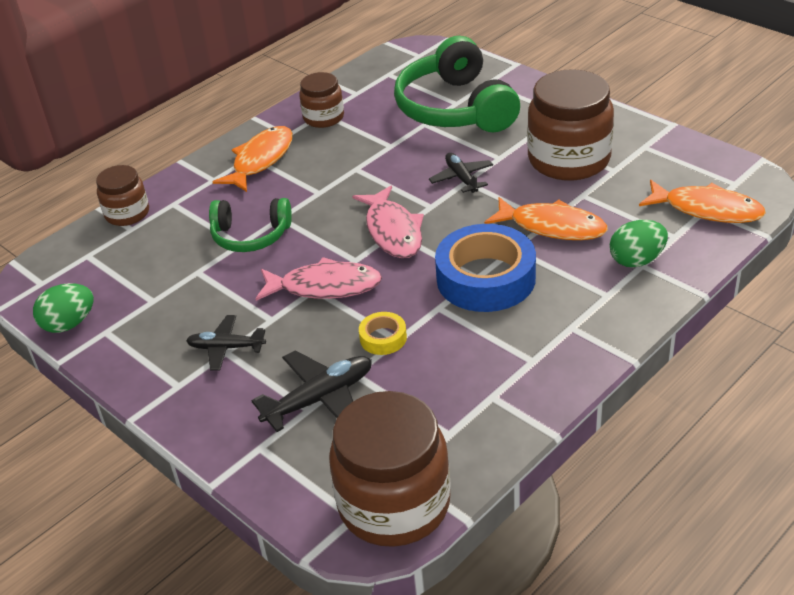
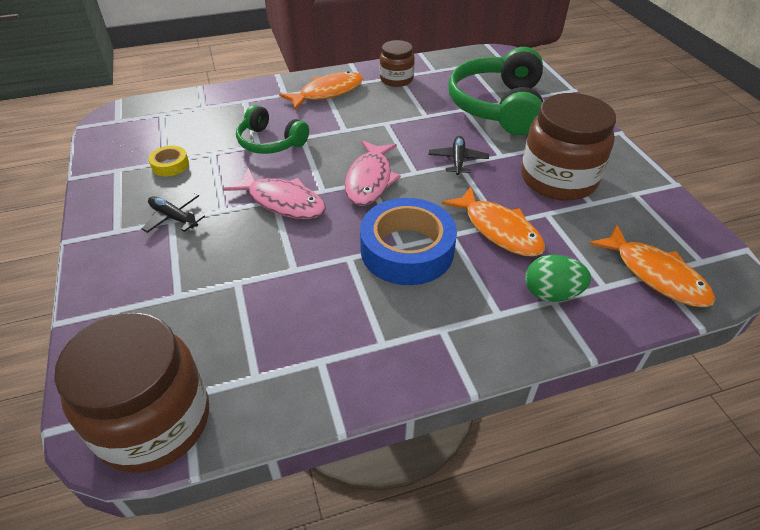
camera: 25 degrees right, 5 degrees up
(69, 324) = (102, 155): green egg -> none
(127, 214) = (211, 96): brown jar -> none
(320, 399) = (193, 291): black plane -> none
(383, 338) = (284, 263): yellow tape -> yellow tape (170, 165)

